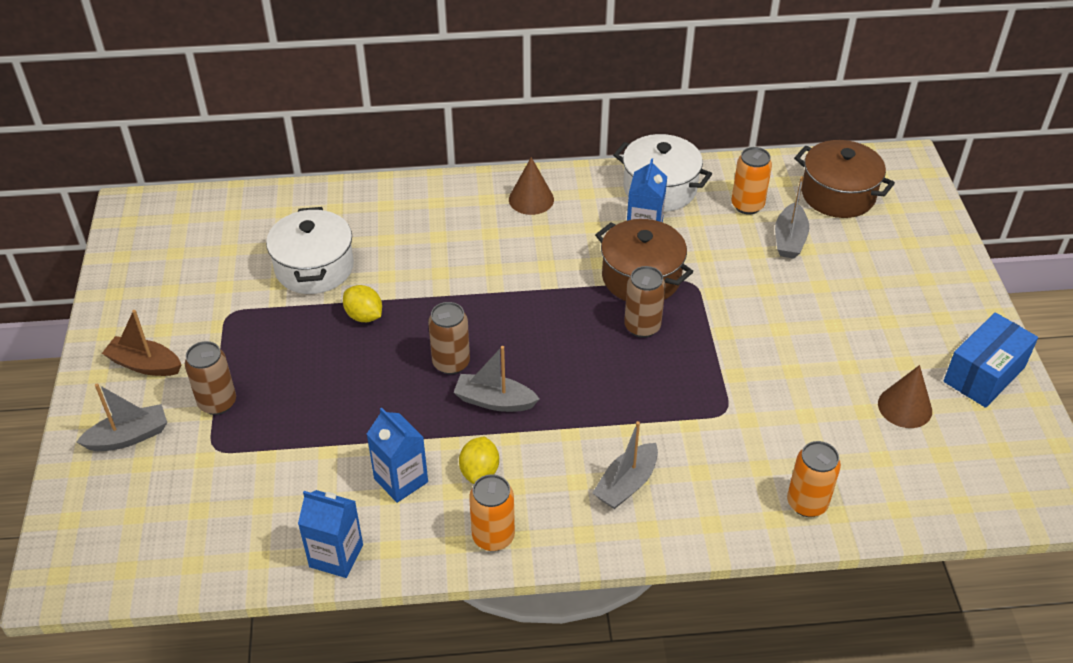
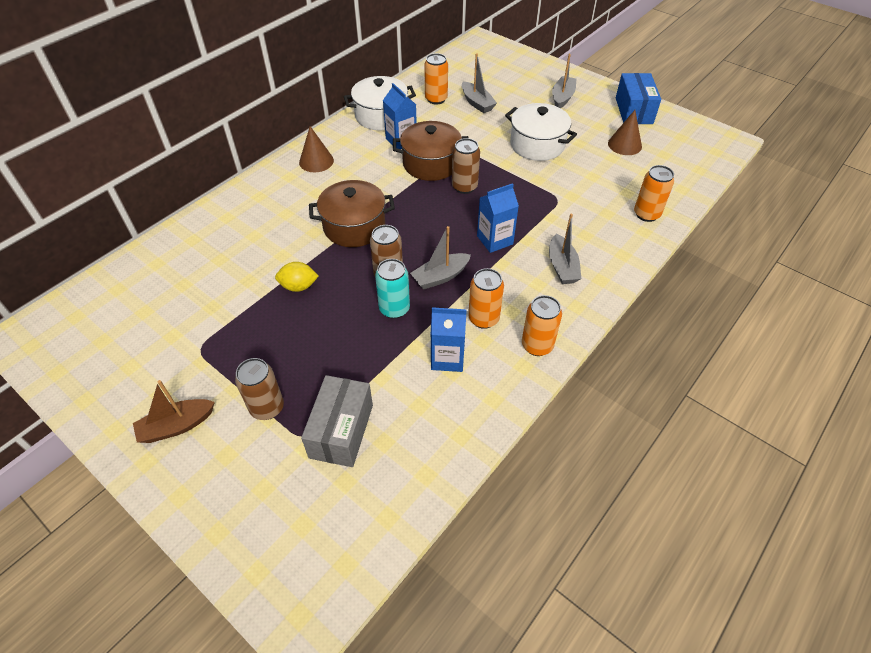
camera: 45 degrees left, 5 degrees up
(129, 437) = (228, 480): grey boat -> grey boat (562, 97)
(244, 468) = (341, 431): none -> grey box
(314, 268) = (226, 281): white pot -> white pot (537, 145)
(336, 556) = (469, 430): blue carton -> blue carton (495, 240)
(415, 399) = (394, 309): none -> turquoise can
(479, 472) = (483, 318): yellow lemon -> orange can
(838, 195) = (471, 71): brown pot -> brown pot (354, 226)

